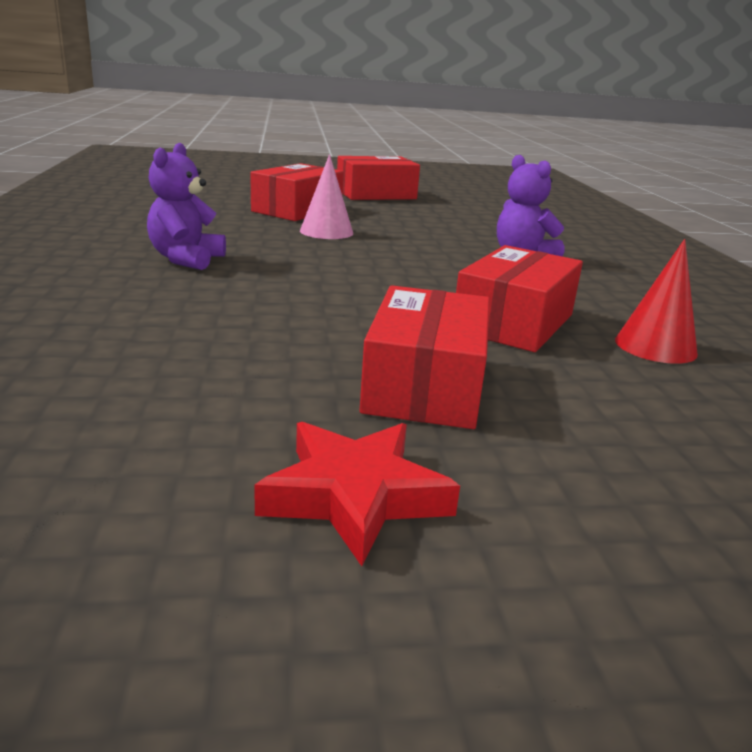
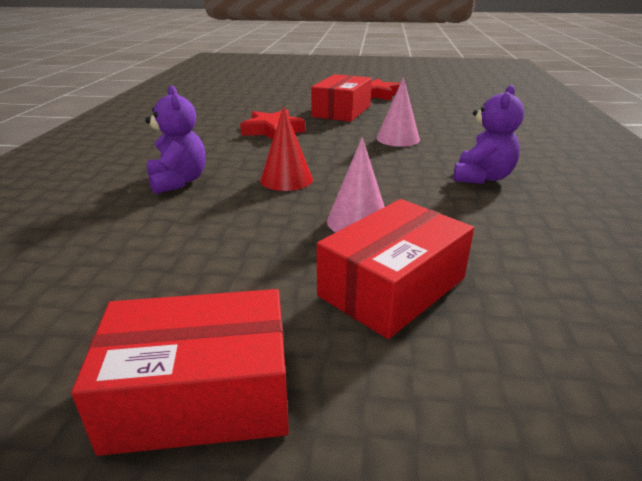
camera: 165 degrees left, 5 degrees up
(286, 309) = (398, 139): none -> pink cone
(514, 322) = (272, 130): red box -> red star
(655, 346) = (216, 119): red cone -> red cone (286, 179)

